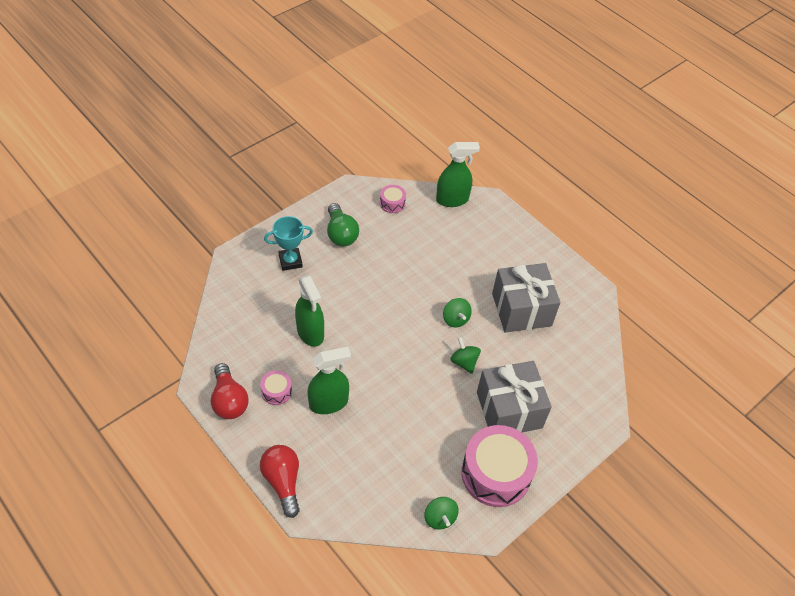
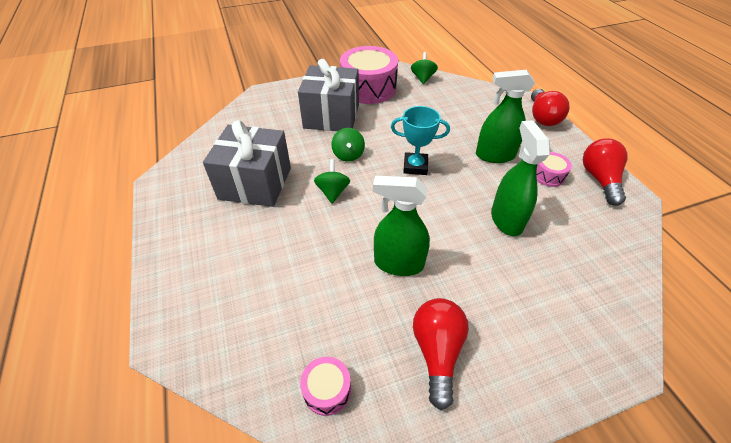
camera: 155 degrees left, 5 degrees down
(290, 261) = (527, 324): turquoise trophy -> turquoise trophy (415, 166)
(341, 234) = (437, 352): green light bulb -> red light bulb
(452, 199) = (222, 364): green spray bottle -> green spray bottle (398, 263)

